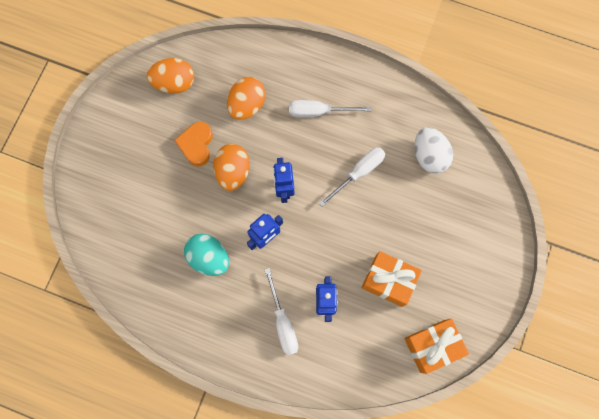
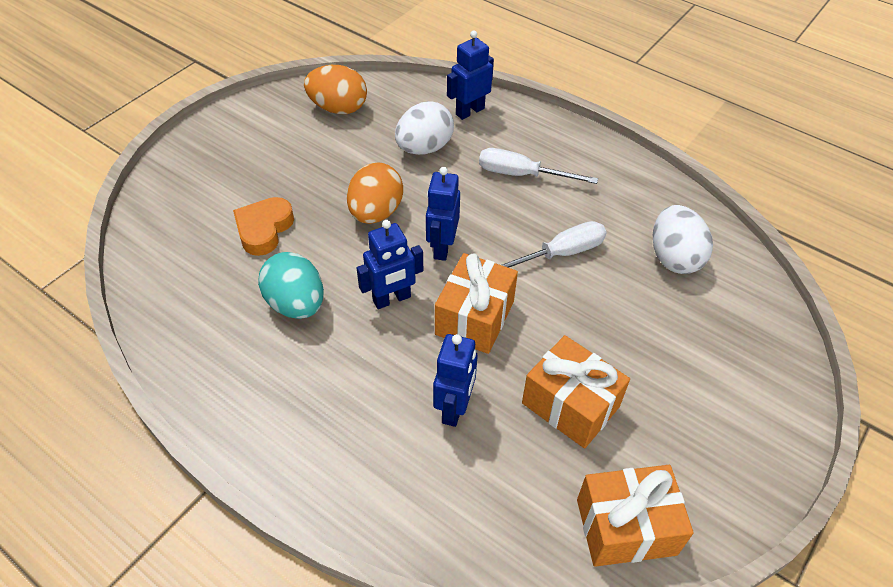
camera: 15 degrees right, 25 degrees down
(196, 145) = (338, 173): orange heart -> orange heart (264, 229)
(247, 105) = (424, 148): orange egg -> white egg
(268, 61) = (469, 111): none -> blue robot
(283, 322) = (374, 419): white screwdriver -> none
(319, 237) = (474, 318): none -> orange gift

